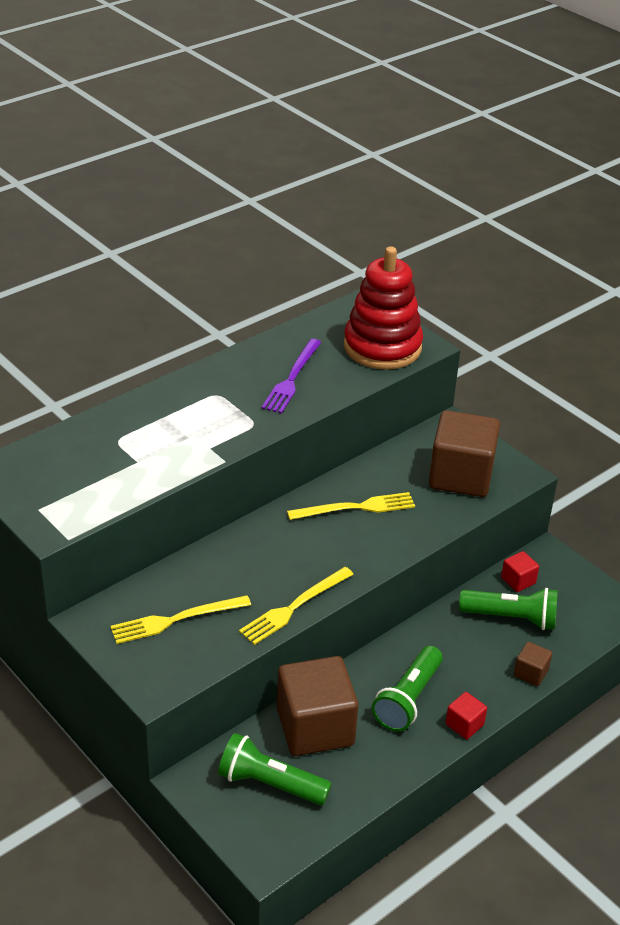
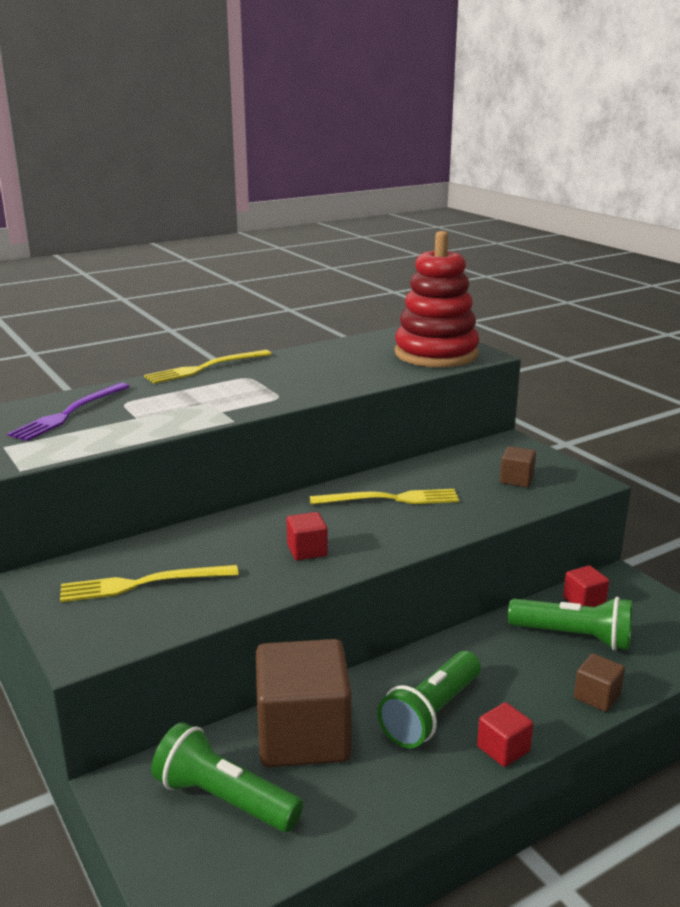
camera: 10 degrees right, 15 degrees down
(292, 378) = (332, 370): purple fork -> purple fork (69, 413)
(294, 607) = (291, 581): yellow fork -> yellow fork (205, 368)
(299, 573) = (307, 550): none -> red cube
(461, 476) = (516, 480): brown cube -> brown cube, size x0.44

